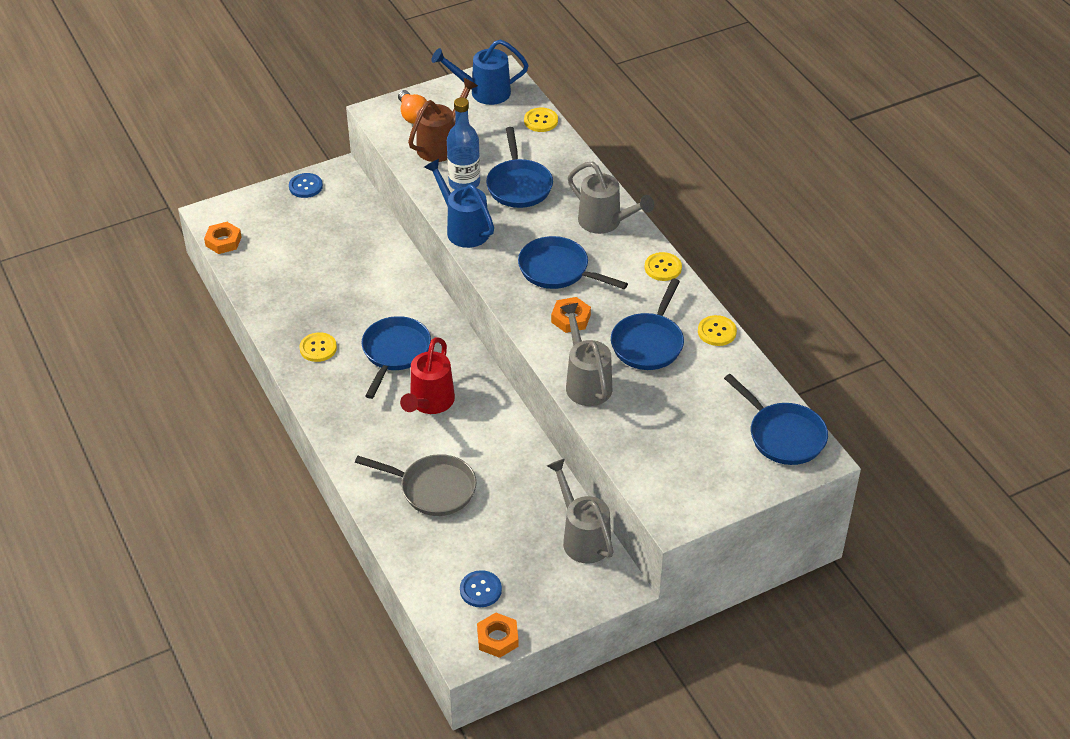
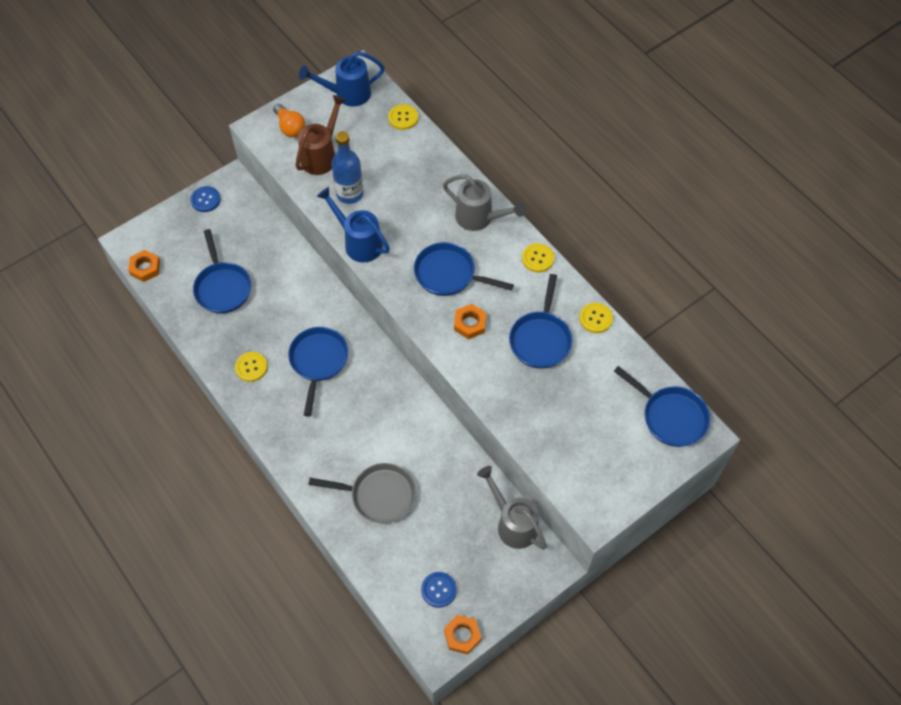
camera: 10 degrees left, 15 degrees up
(430, 403) = (358, 408): red watering can -> none
(518, 185) = (397, 189): blue pan -> blue pan (222, 287)
(586, 383) = (496, 389): grey watering can -> none

